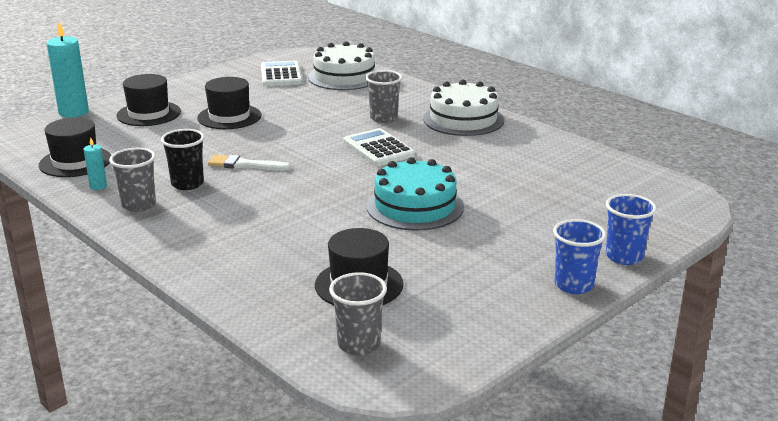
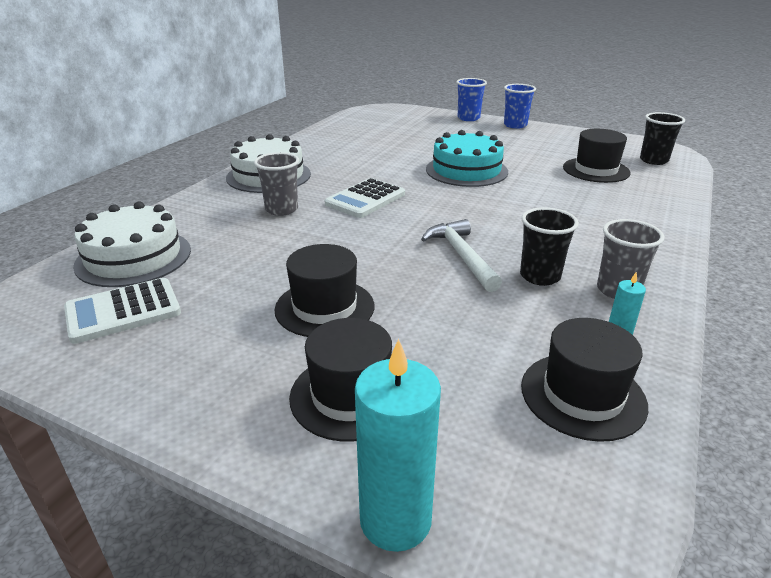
camera: 110 degrees left, 5 degrees up
(245, 165) = (462, 256): white brush -> white hammer
(359, 344) = (653, 160): grey cup -> black cup

